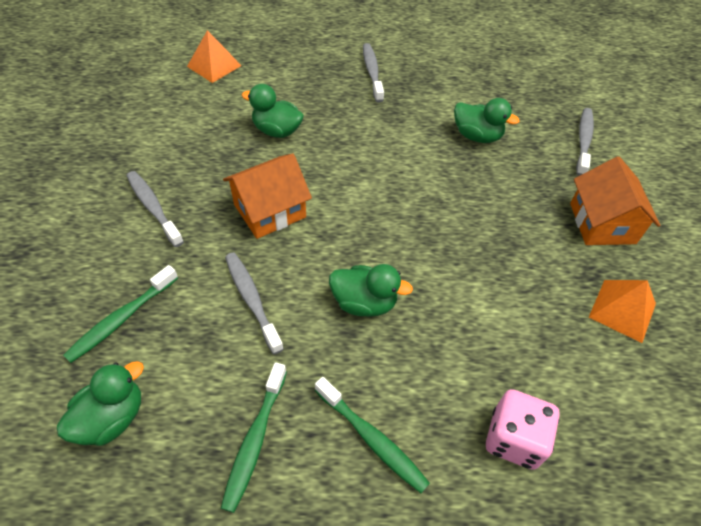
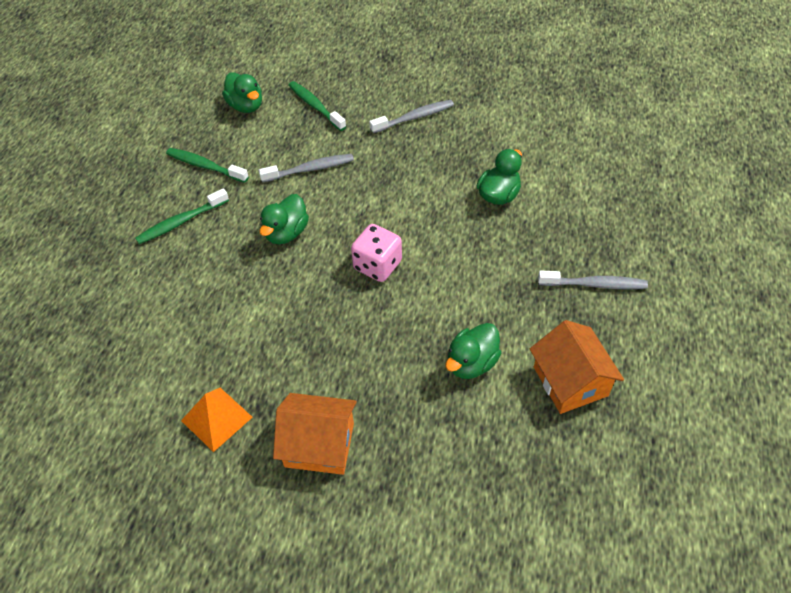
camera: 105 degrees right, 0 degrees up
(214, 66) = (605, 154): orange pyramid -> none
(269, 211) = (396, 184): orange house -> orange house (570, 381)
(514, 439) = (146, 300): pink dice -> pink dice (377, 265)
(583, 141) = (449, 478): grey toothbrush -> none

